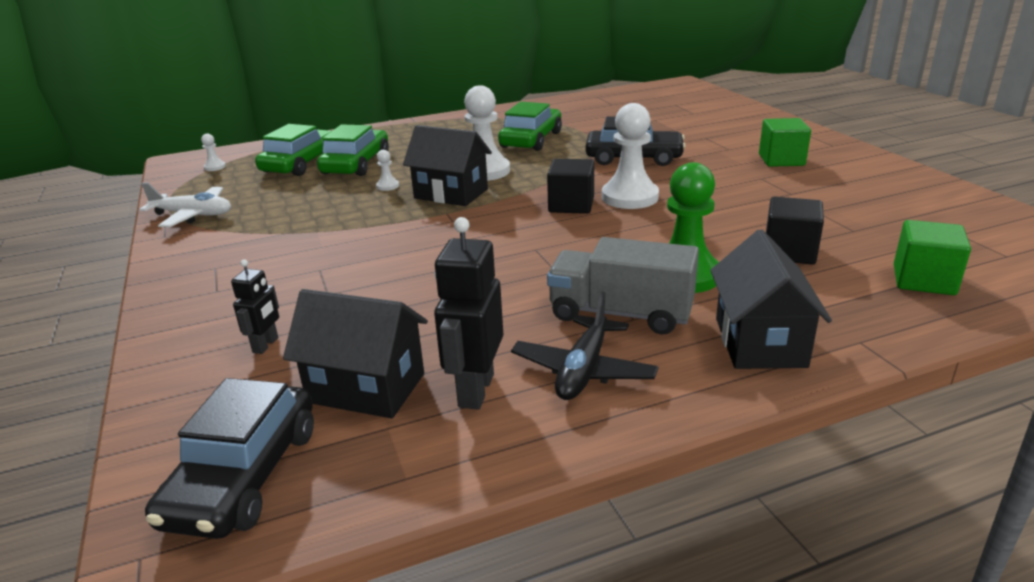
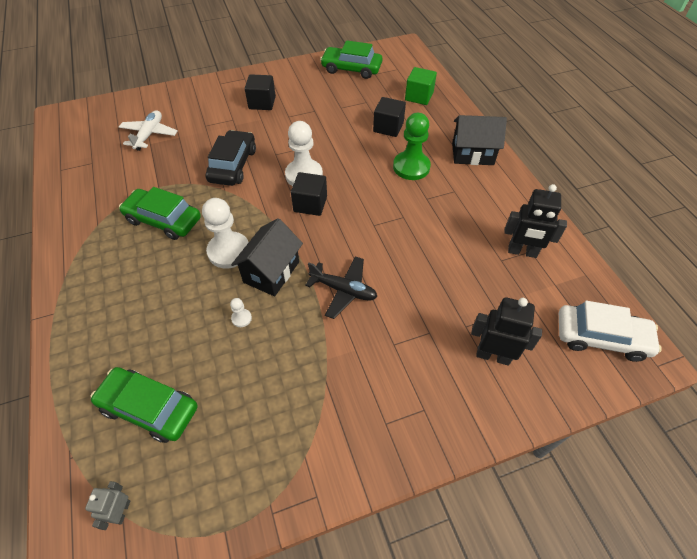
camera: 90 degrees left, 25 degrees up
(193, 215) = (270, 484): white plane -> white plane (149, 135)
(215, 167) = (122, 511): white pawn -> grey robot
(243, 475) = (601, 337): black car -> white car
(266, 345) = (493, 355): black robot -> black robot, size x1.75
(356, 164) = (173, 352): green car -> green car (351, 69)
(366, 388) = (527, 296): black house -> none
(583, 370) = (500, 212): black plane -> black plane (343, 290)
(620, 313) = (450, 195): grey truck -> none
(781, 160) = (262, 103): green cube -> black cube

